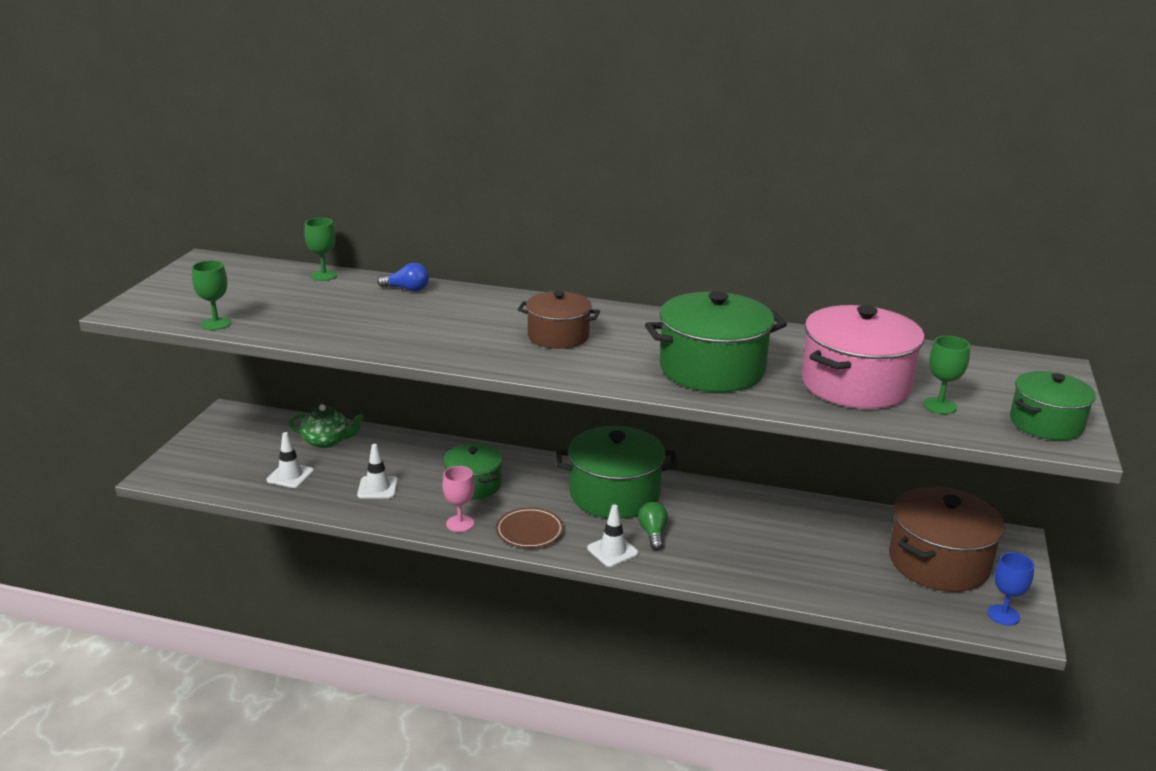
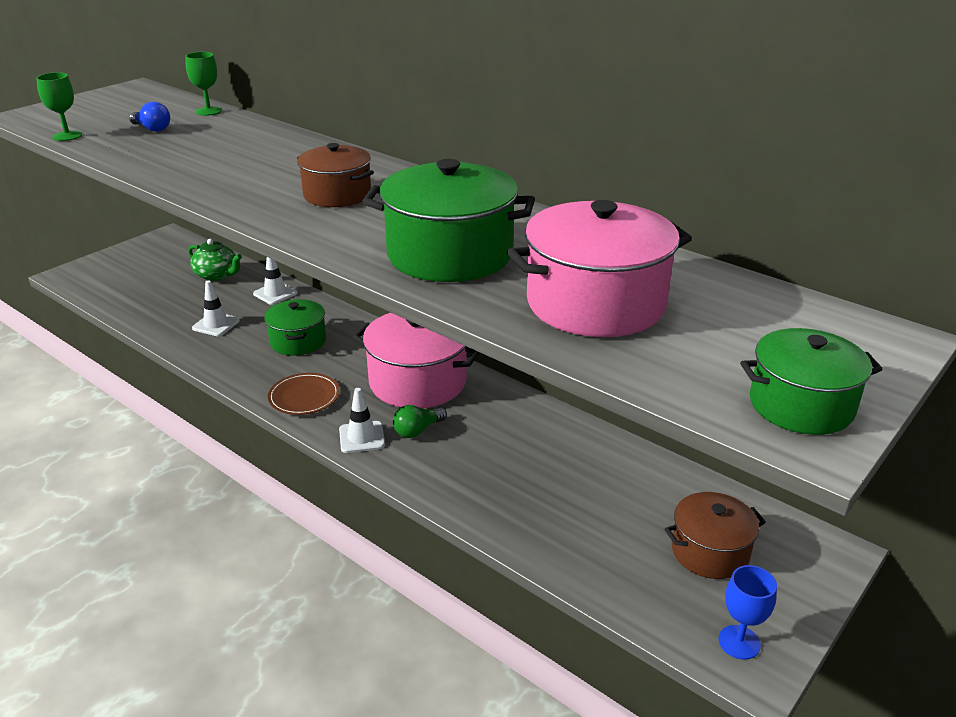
camera: 25 degrees right, 5 degrees up
(290, 476) = (159, 298): white traffic cone -> white traffic cone (275, 293)
(407, 289) = (261, 132): blue light bulb -> blue light bulb (152, 129)
(460, 523) = (251, 374): pink goblet -> none
(614, 494) = (417, 382): green pot -> pink pot
(653, 533) = (417, 430): green light bulb -> green light bulb turned 150 degrees counterclockwise
(938, 562) = (710, 551): brown pot -> brown pot, size x0.62
(939, 406) = (674, 350): green goblet -> none

